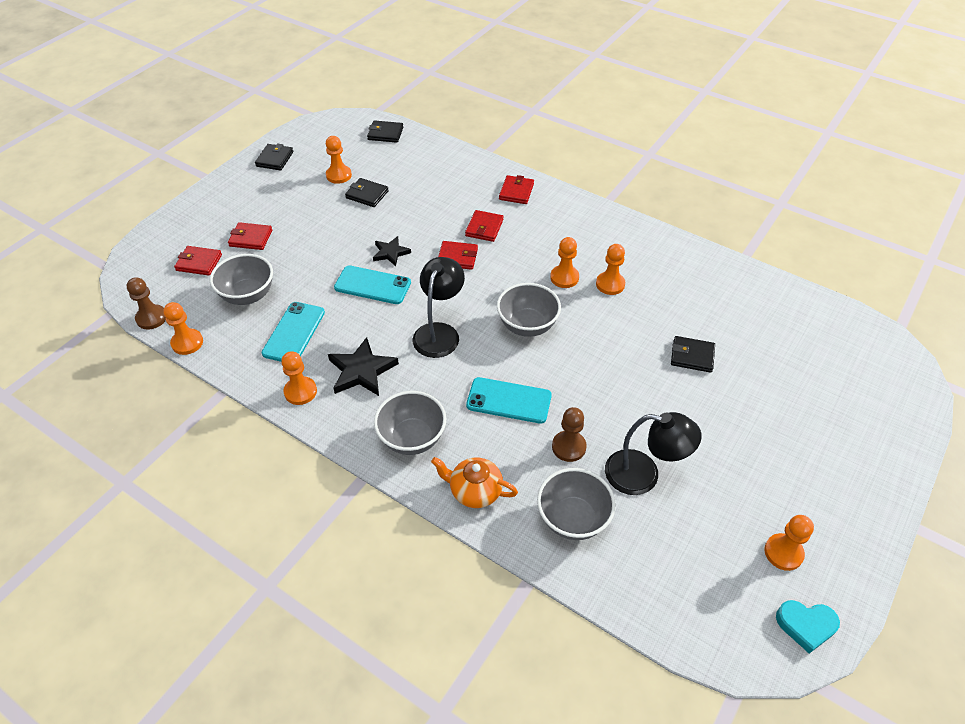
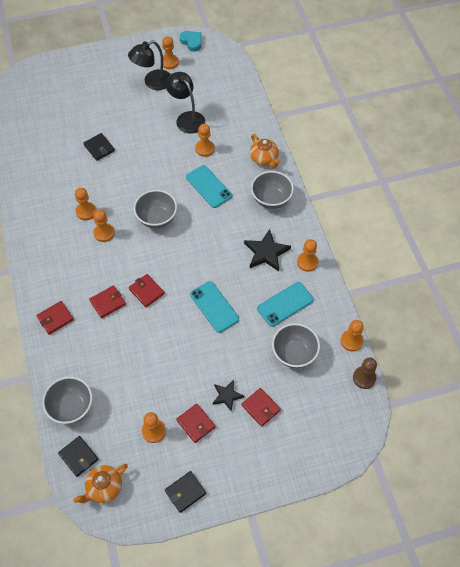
camera: 140 degrees left, 10 degrees up
(199, 262) = (309, 409): red wallet -> red wallet (196, 424)
(345, 130) = (104, 488): none -> orange teapot
(367, 194) = (151, 393): black wallet -> none
(390, 253) = (182, 325): black star -> black star (227, 396)
(439, 332) = (206, 247): black lamp -> black lamp (152, 82)
(568, 447) = (205, 149): brown pawn -> orange pawn
(573, 519) = (234, 122): grey bowl -> grey bowl (71, 407)

